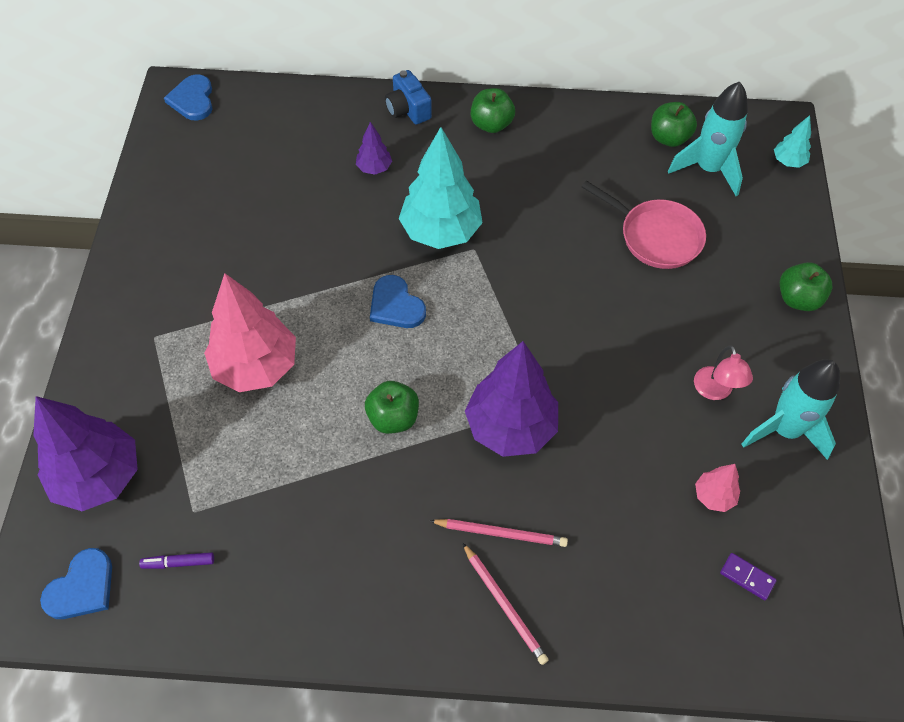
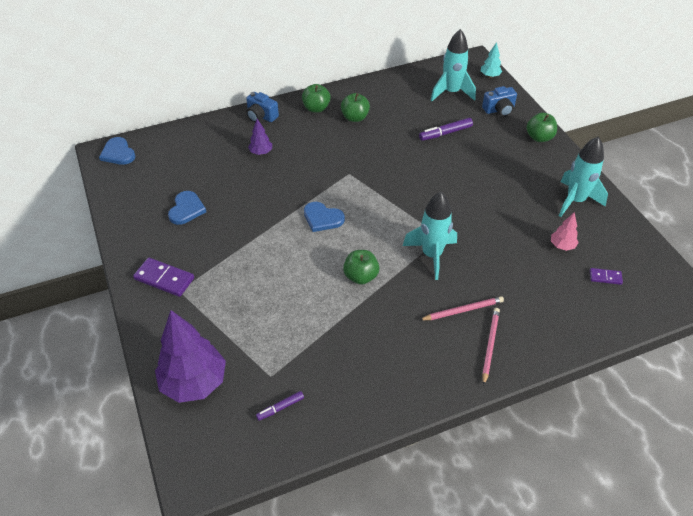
camera: 25 degrees left, 10 degrees down
(82, 587) = (225, 449): blue heart -> blue heart (186, 209)
(146, 312) = (164, 278): none -> purple domino
(256, 366) = (257, 282): pink tree -> none
(440, 231) = (323, 171): turquoise tree -> none
(504, 605) = (490, 345): pink pencil -> pink pencil turned 105 degrees counterclockwise
(511, 427) = (431, 255): purple tree -> turquoise rocket
(655, 236) = (445, 133): pink pan -> purple marker
(669, 138) = (420, 84): green apple -> green apple (355, 118)
(715, 391) = (528, 196): pink lamp -> none
(764, 227) = (499, 110): none -> blue camera

